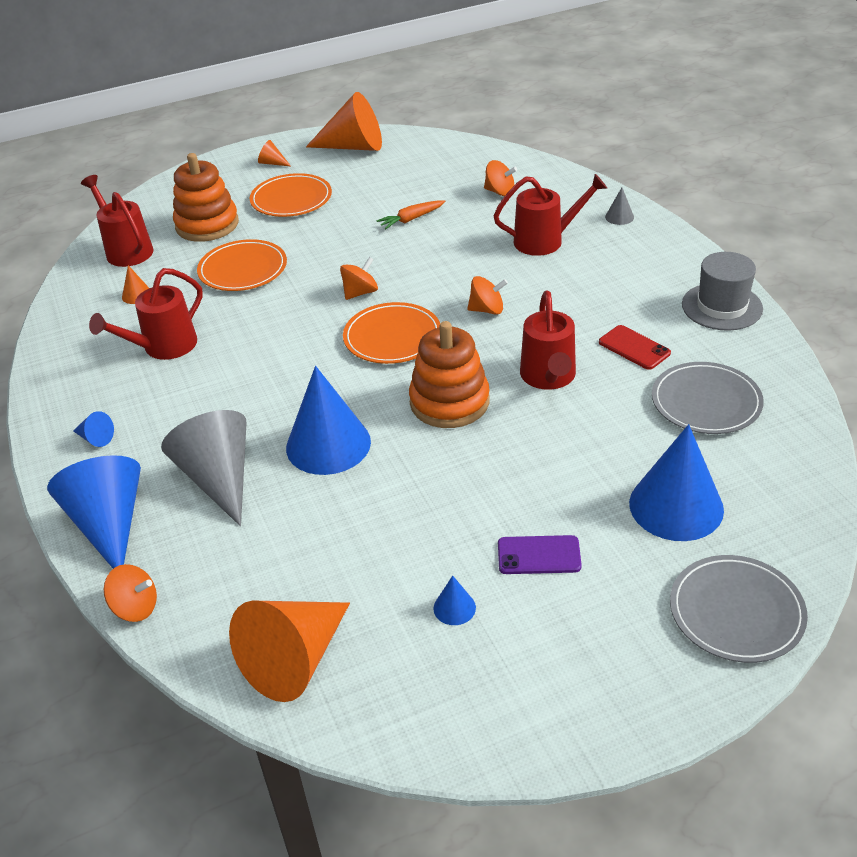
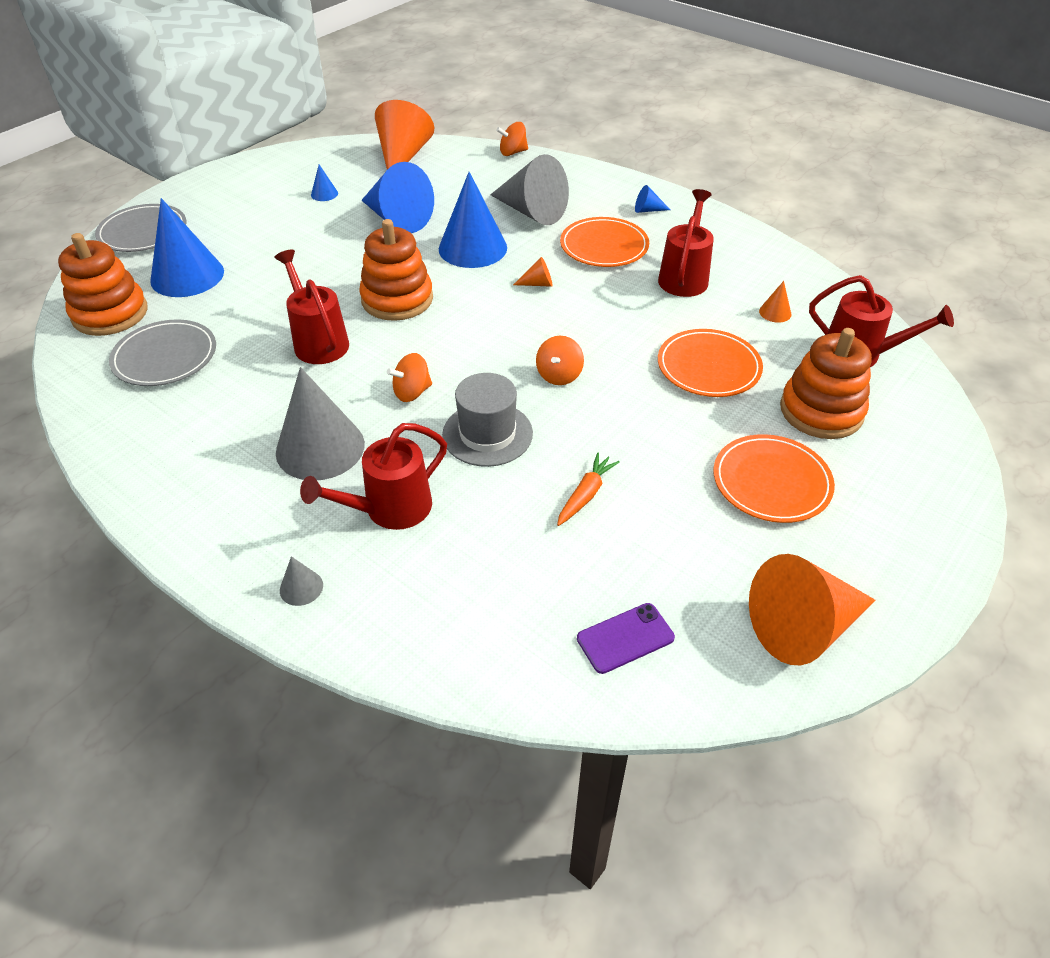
camera: 150 degrees right, 5 degrees up
(109, 524) = (575, 176): blue cone -> blue cone (397, 219)
(272, 163) = (879, 545): orange cone -> orange cone (538, 284)
(392, 337) = (488, 339): orange plate -> orange plate (604, 246)
(500, 192) = (499, 588): orange spinning top -> none
(539, 555) = (281, 227): purple phone -> purple phone (625, 638)
(580, 288) = (320, 448): none -> grey cone
(634, 348) = (242, 392): red phone -> none
(722, 306) = (148, 468): grey hat -> grey hat (487, 434)
(770, 475) = (110, 313): none -> orange stacking toy

